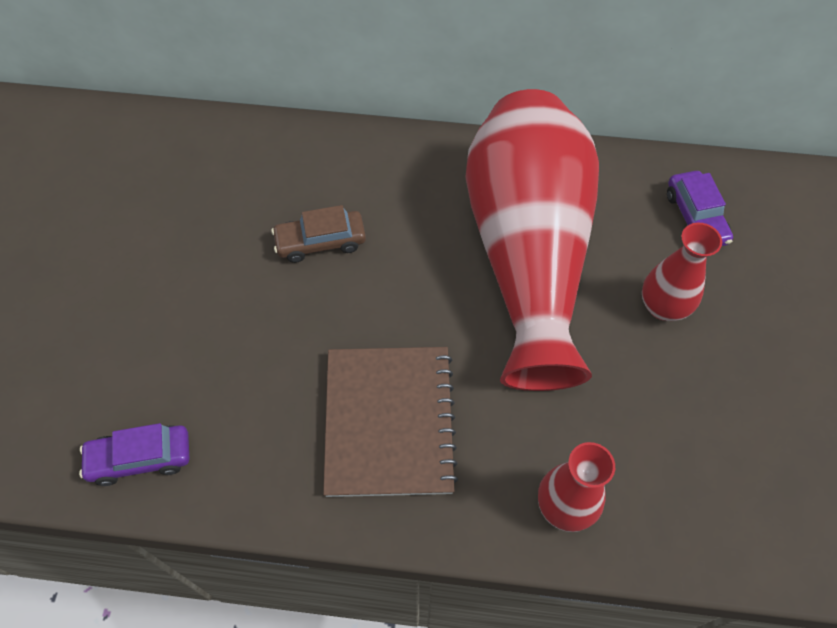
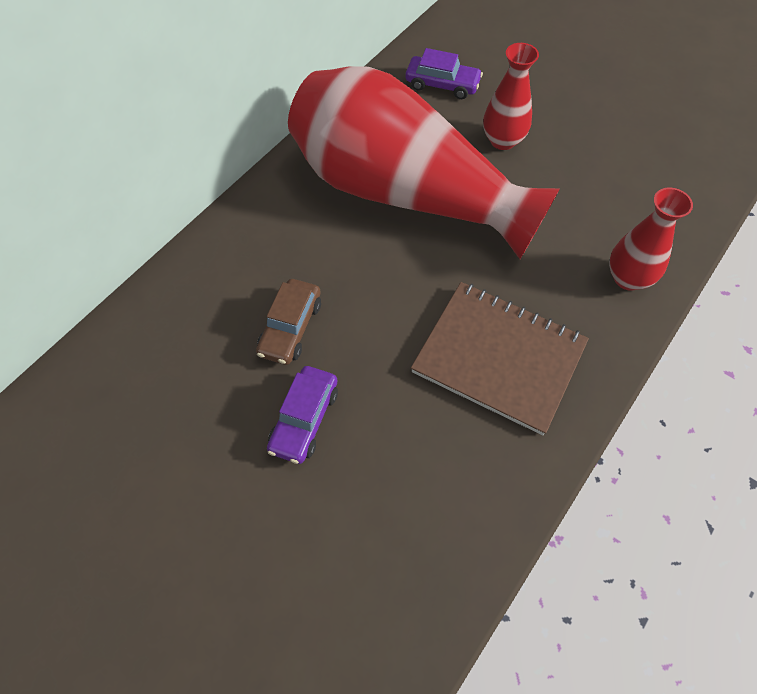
camera: 60 degrees left, 0 degrees up
(140, 458) = (423, 581): purple car -> purple car (304, 419)

